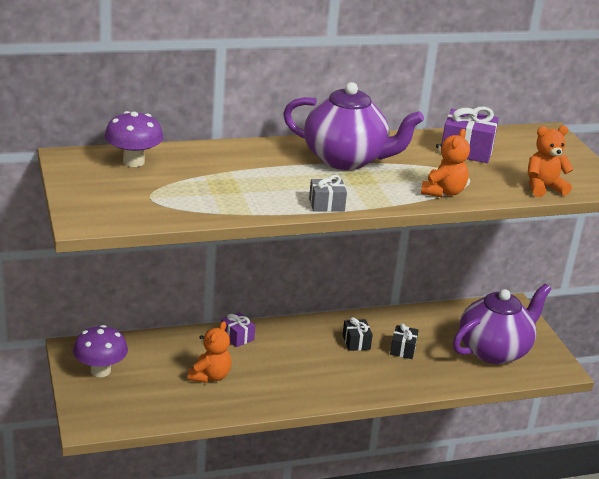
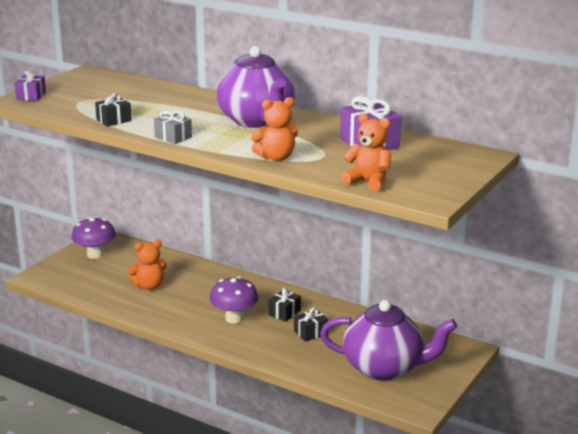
camera: 50 degrees right, 5 degrees down
(133, 162) = (118, 83): purple mushroom -> purple mushroom (234, 318)
(235, 207) = (114, 120): none -> black gift
(237, 337) = (209, 274): purple gift -> purple gift (31, 96)

